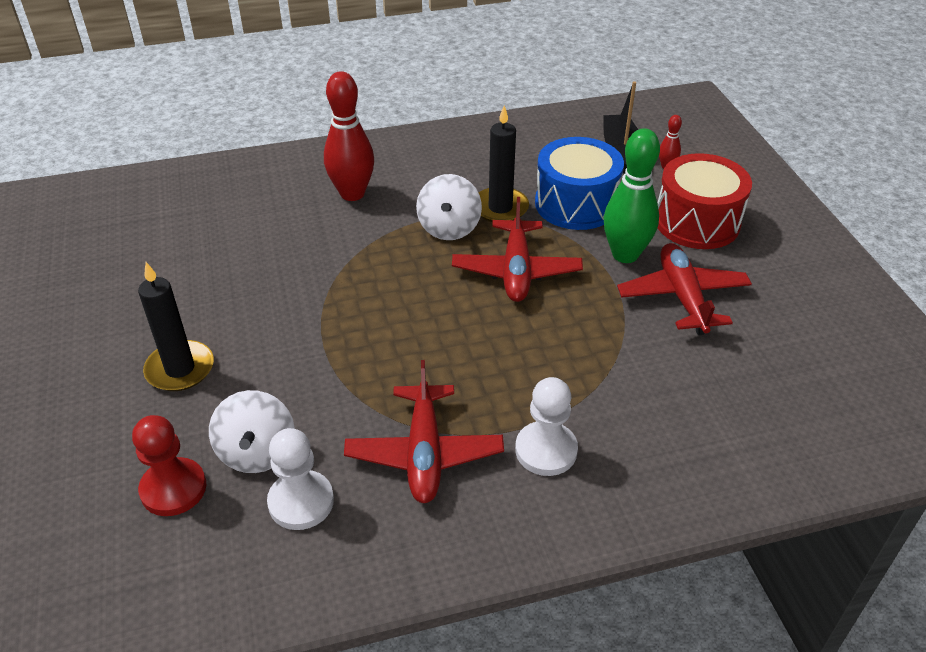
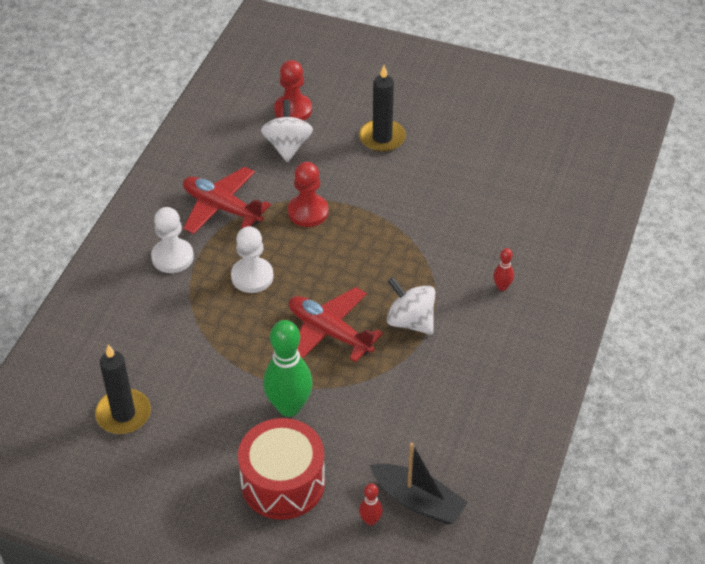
camera: 125 degrees right, 5 degrees up
(257, 452) = (287, 146): white spinning top -> white spinning top turned 60 degrees clockwise
(301, 502) = (238, 149): white pawn -> white pawn (252, 276)
(352, 194) = (502, 287): red bowling pin -> red bowling pin, size x0.46
(364, 369) = (308, 212): none -> red pawn
(500, 208) = (409, 365): black candle -> black candle (123, 414)
(576, 204) = (374, 417): blue drum -> none
(682, 297) = (217, 408): red plane -> none

